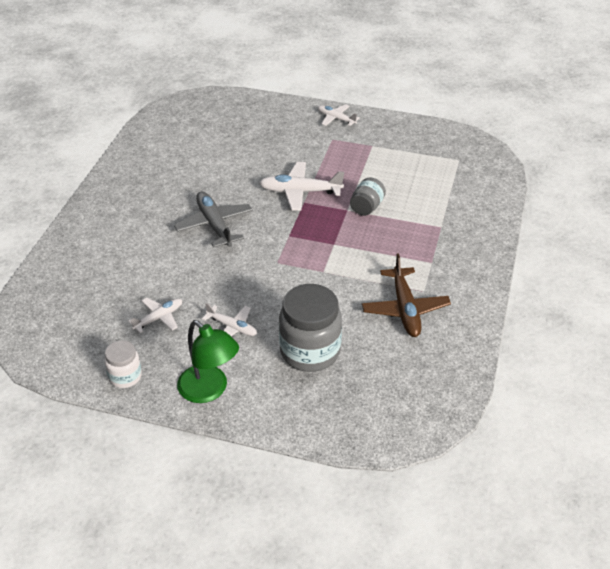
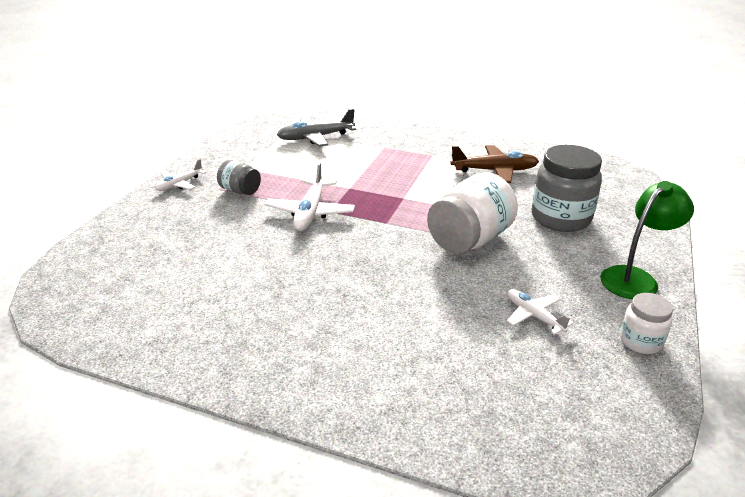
camera: 85 degrees left, 10 degrees down
(214, 225) = (359, 272): grey plane -> grey plane (316, 137)
(232, 327) = (537, 262): white plane -> none
(265, 286) = (469, 240): none -> white jar
(366, 207) = (347, 178): grey jar -> grey jar (240, 191)

